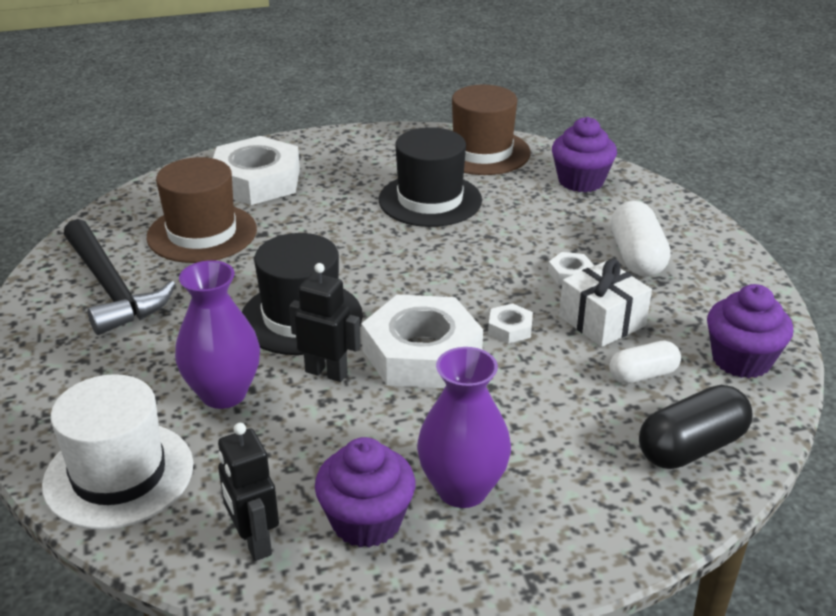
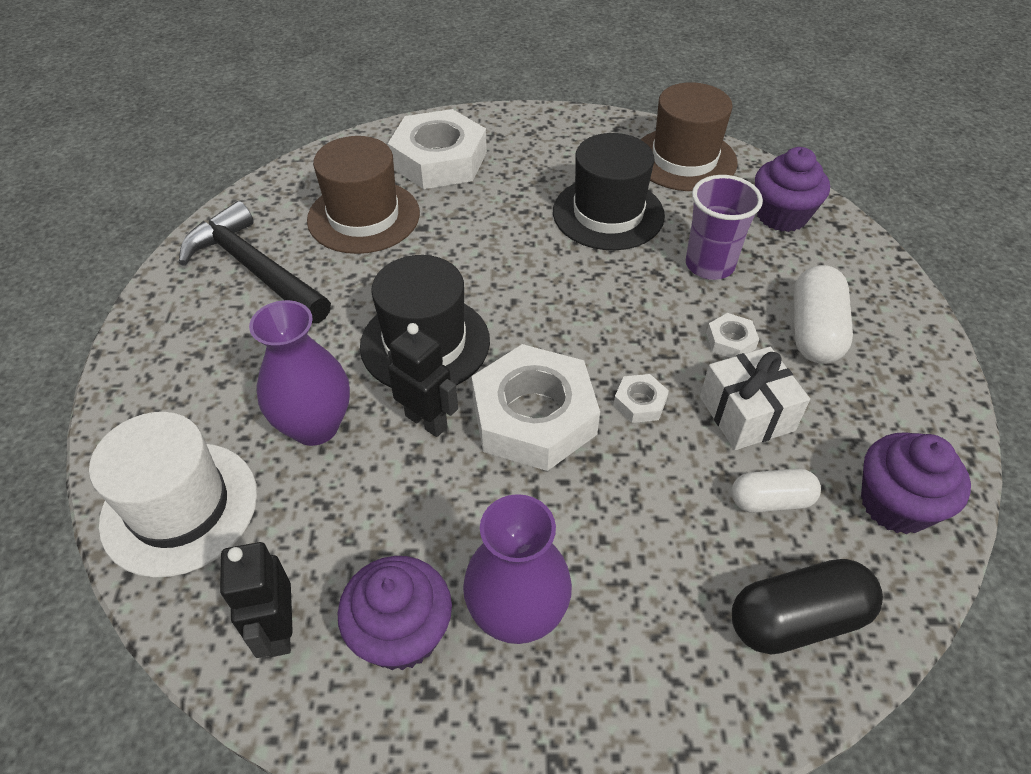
camera: 15 degrees right, 15 degrees up
(111, 288) = (255, 269): black hammer -> black hammer turned 150 degrees clockwise
(533, 224) = (709, 265): none -> purple cup

